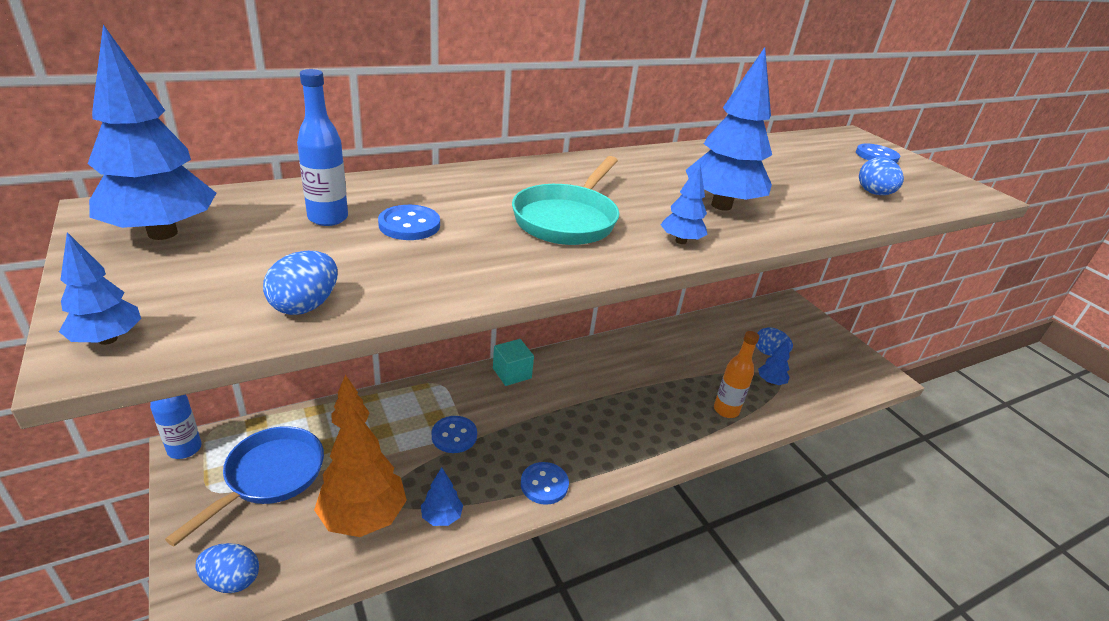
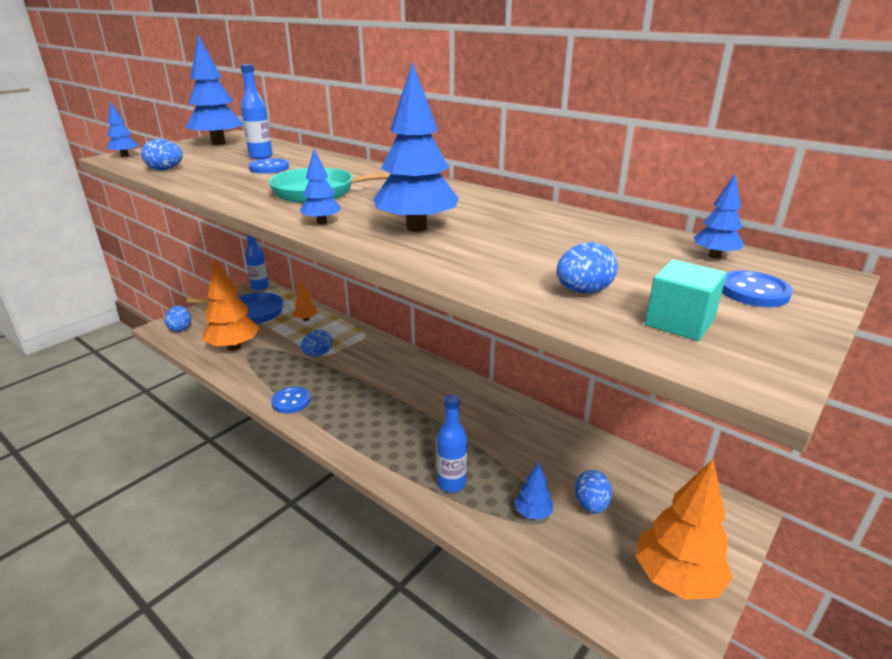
camera: 70 degrees right, 5 degrees down
(442, 517) = (244, 371): blue tree -> blue tree (714, 256)
(454, 436) = (318, 354): blue button -> blue egg
(512, 373) = (401, 357): turquoise cube -> turquoise cube (679, 322)
(726, 410) = (451, 483): orange bottle -> blue bottle
(838, 350) = (676, 579): none -> orange tree

